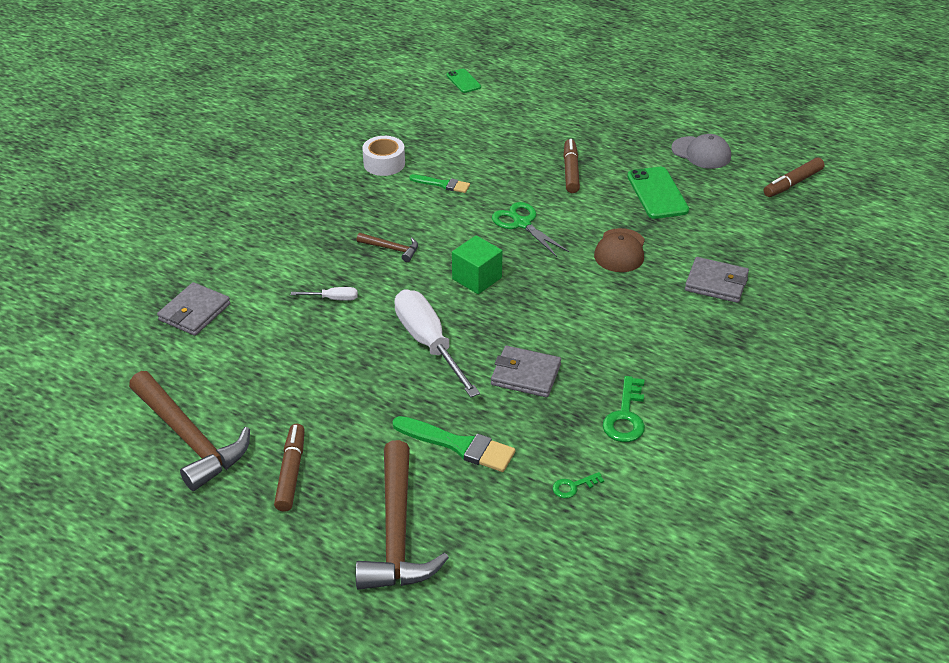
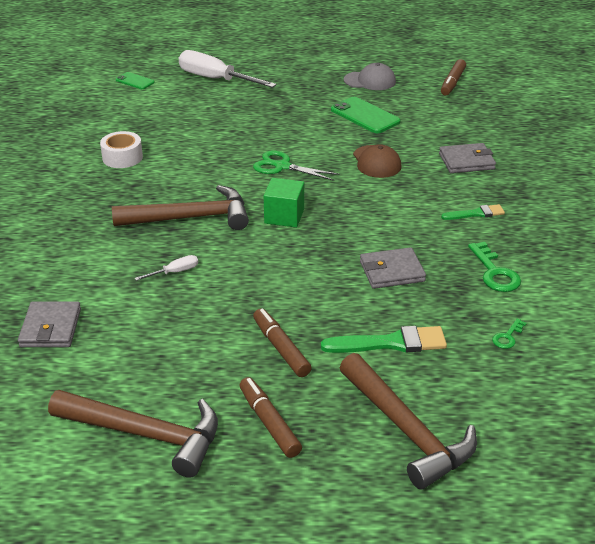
camera: 30 degrees left, 5 degrees down
(391, 249) = (190, 218): brown hammer -> brown hammer, size x2.16
(428, 343) = (291, 277): white screwdriver -> white screwdriver (215, 79)
(442, 184) = (189, 158): green brush -> green brush (476, 214)
(571, 171) = (285, 120): brown marker -> brown marker (281, 348)

